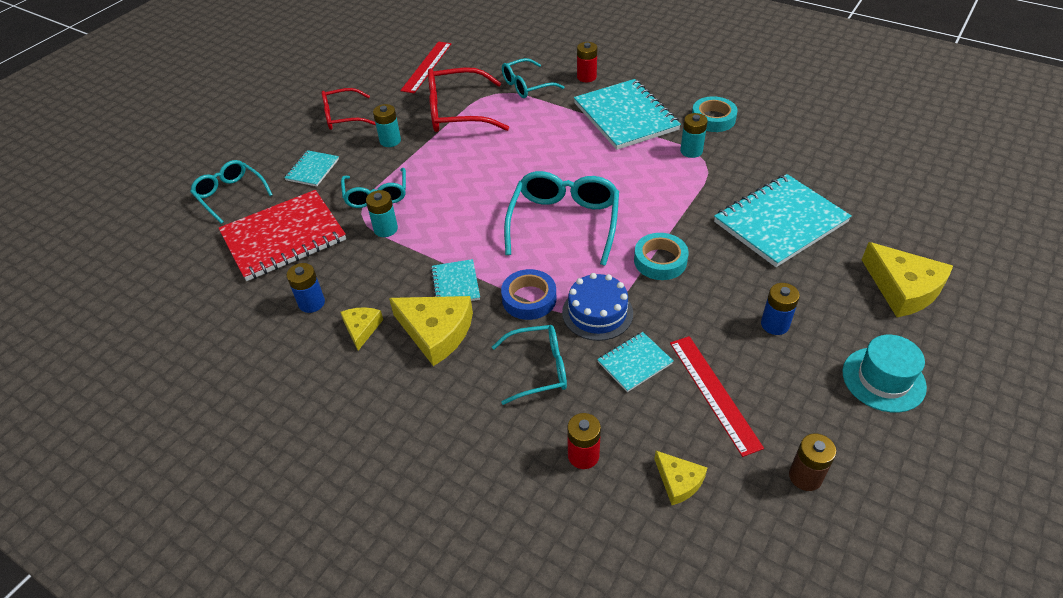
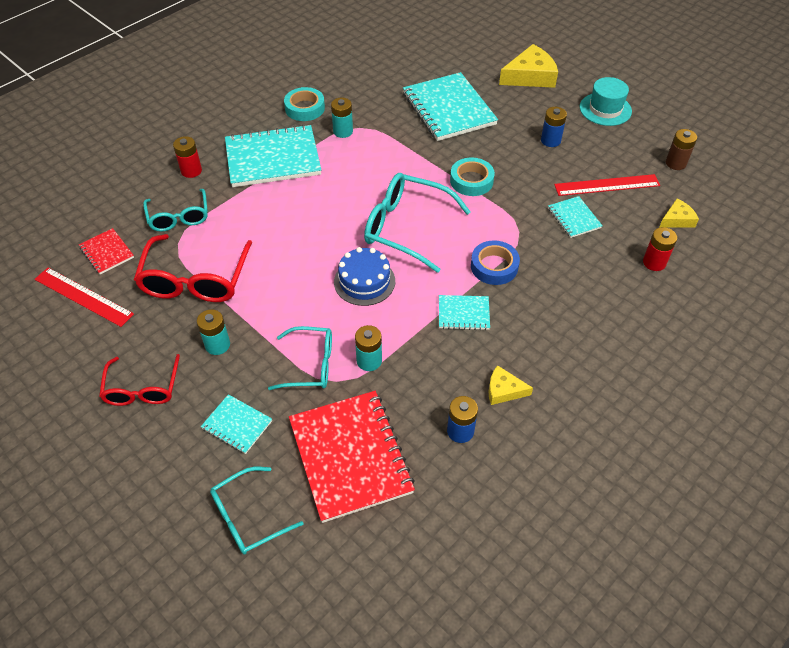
camera: 80 degrees left, 5 degrees up
(436, 332) = (519, 334): yellow cheese -> none
(474, 63) = (107, 252): none -> red notebook
(539, 369) = (571, 273): turquoise glasses -> none
(597, 313) = (519, 228): blue cake -> blue cake (364, 281)

